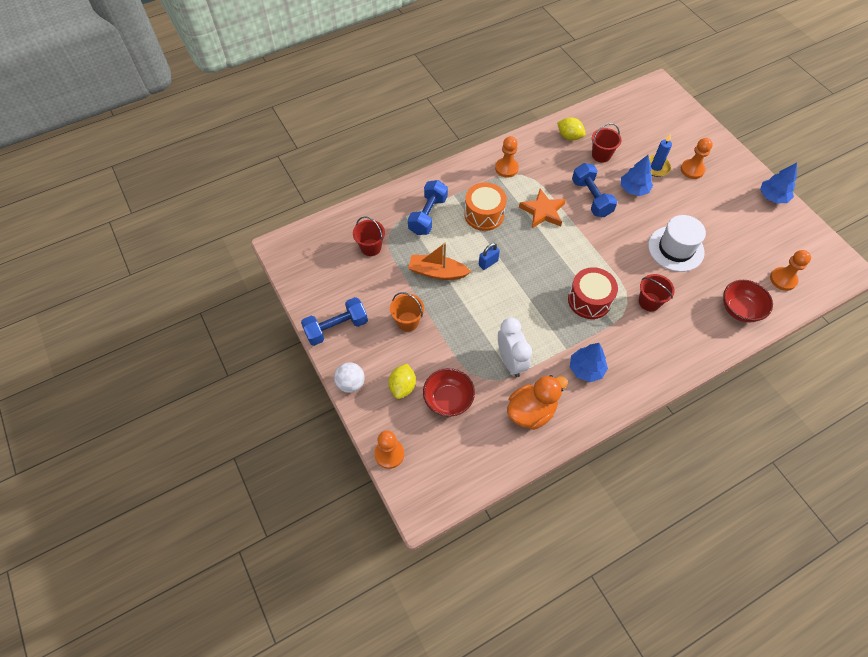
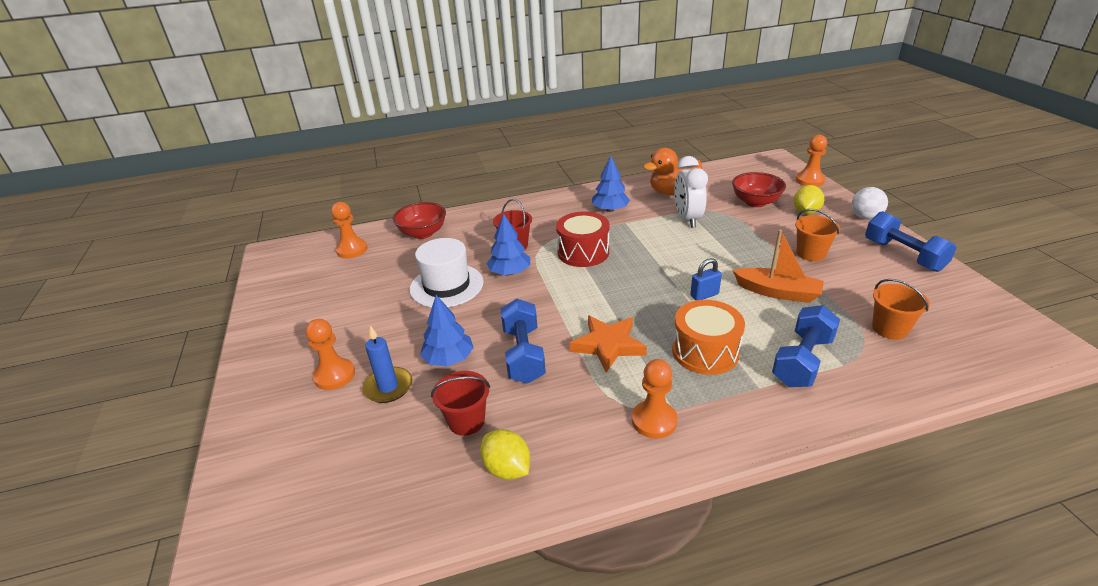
camera: 165 degrees left, 25 degrees down
(336, 328) = (903, 255): blue dumbbell -> blue dumbbell turned 75 degrees clockwise
(371, 247) = (889, 329): red bucket -> orange bucket
(772, 197) = (262, 326): blue tree -> blue tree (510, 272)

